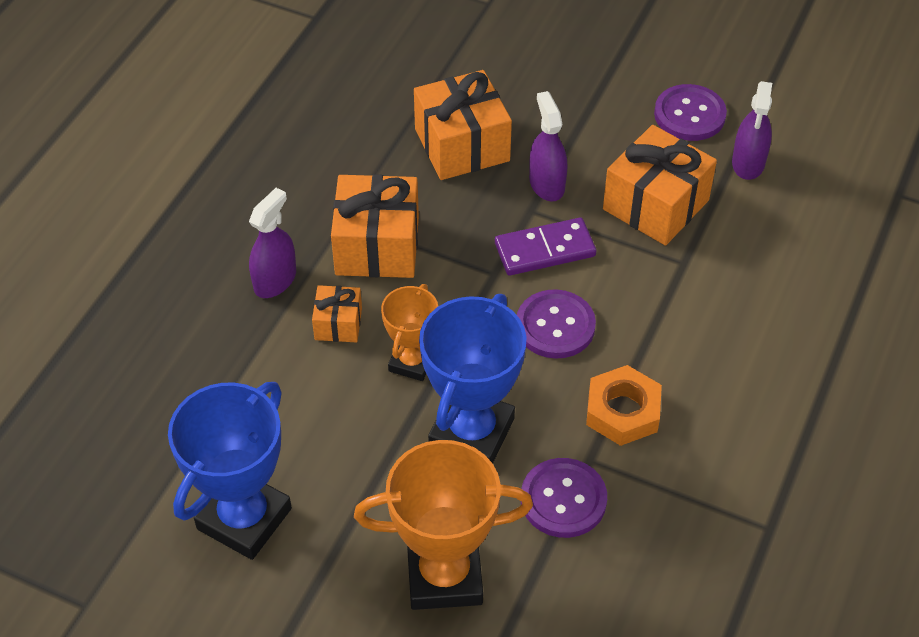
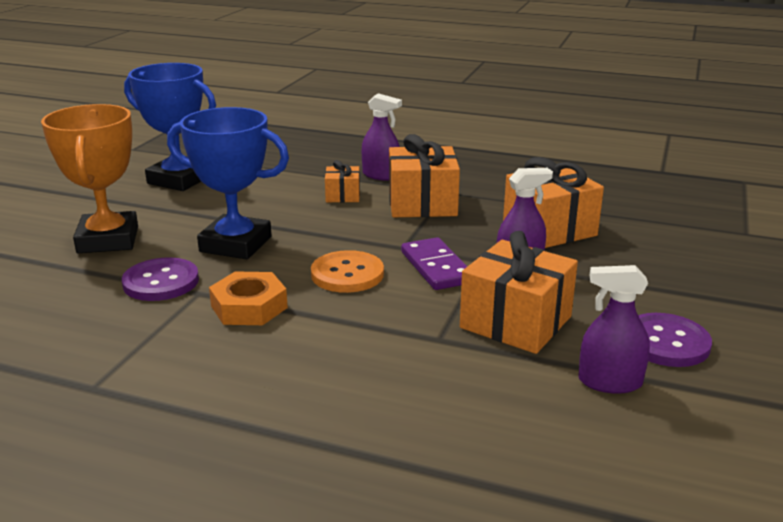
camera: 85 degrees right, 25 degrees down
(412, 362) = (306, 221): orange trophy -> none
(555, 326) = (347, 274): purple button -> orange button

